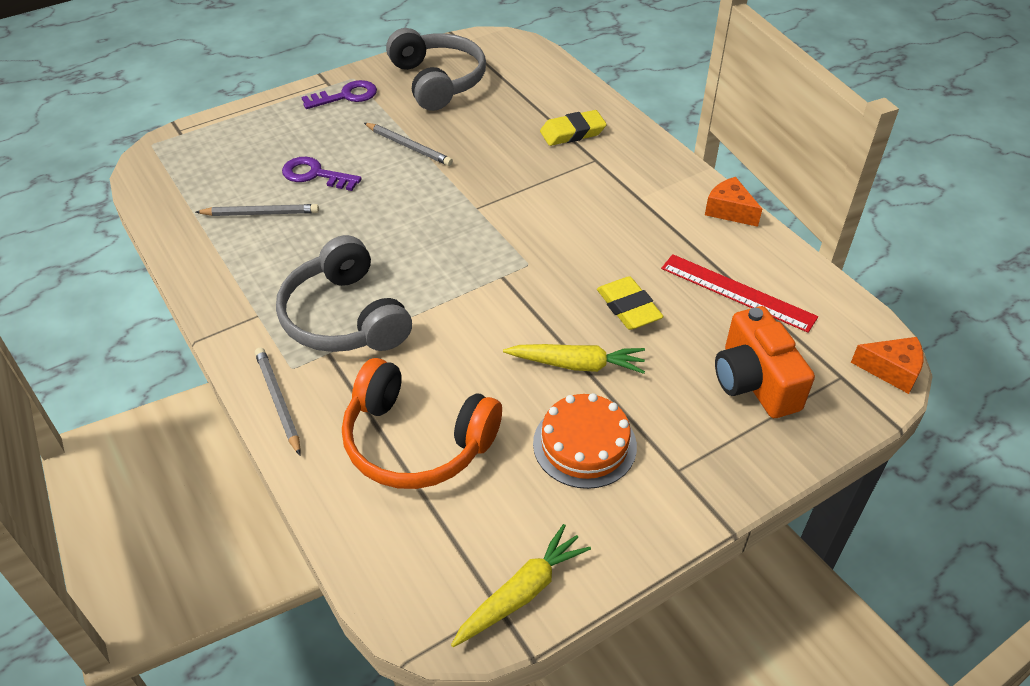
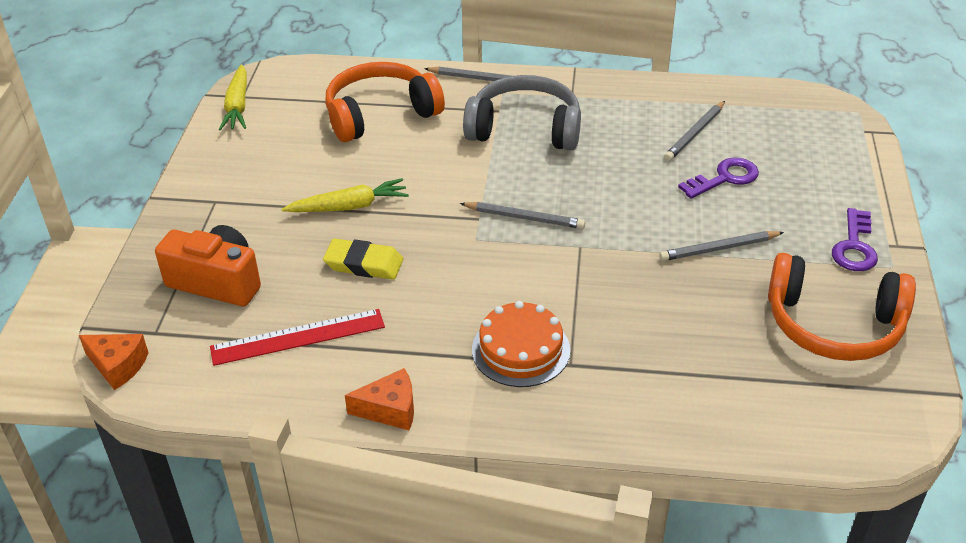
camera: 130 degrees right, 5 degrees down
(437, 81) = (833, 325): grey headphones -> orange headphones
(474, 251) = (524, 218): none -> grey pencil
(572, 132) = (634, 375): yellow eraser -> none
(576, 364) = (348, 207): yellow carrot -> yellow carrot turned 150 degrees counterclockwise
(584, 444) = (286, 175): orange cake -> orange cake (521, 350)
(891, 370) = (118, 366): orange cheese -> orange cheese turned 120 degrees counterclockwise

